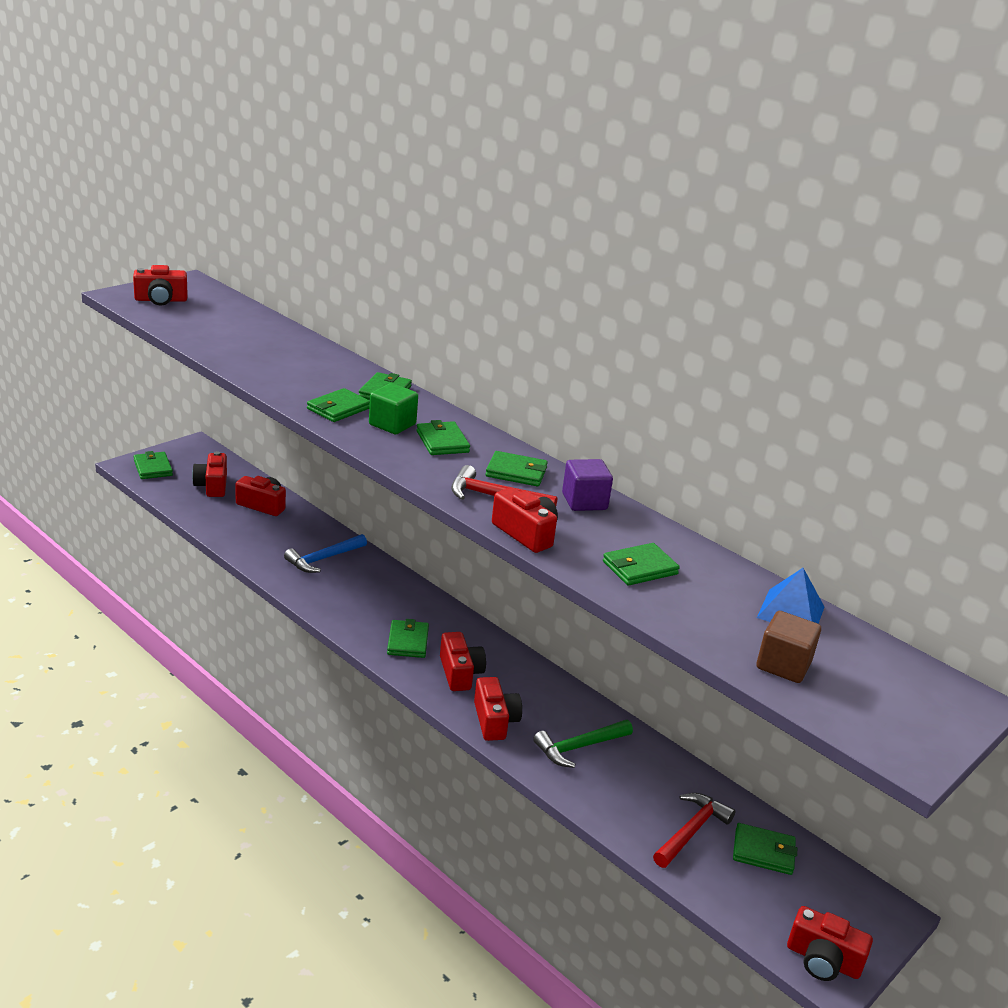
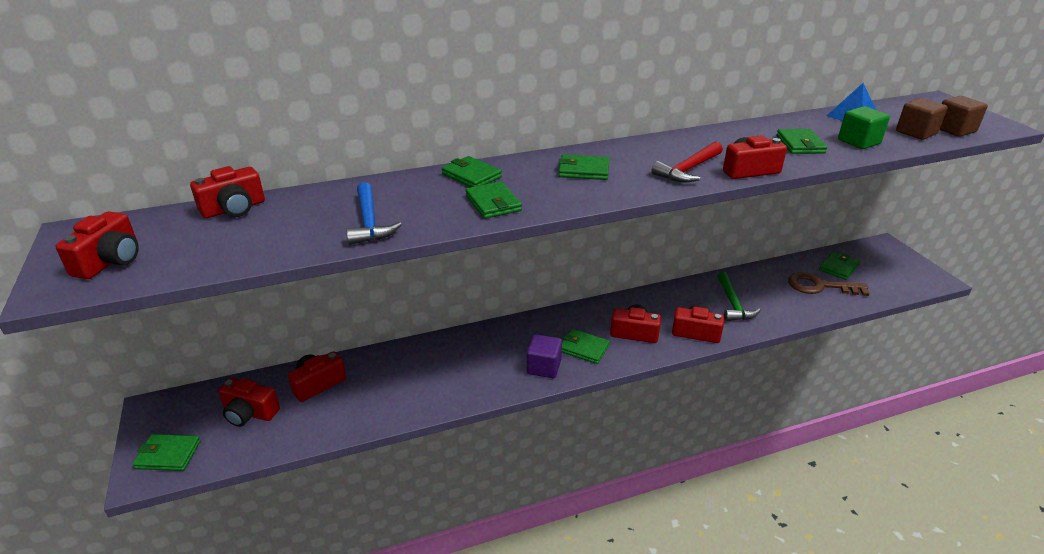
camera: 60 degrees left, 5 degrees up
(323, 559) = (438, 366): blue hammer -> blue hammer (369, 222)
(392, 424) = (540, 185): green cube -> green cube (859, 142)
(516, 472) = (648, 154): green wallet -> none
(584, 501) = (701, 141): purple cube -> purple cube (544, 367)
(691, 831) = (819, 286): red hammer -> brown key
(823, 960) = (924, 278): red camera -> red camera (234, 209)
(835, 703) = (954, 130): none -> brown cube

